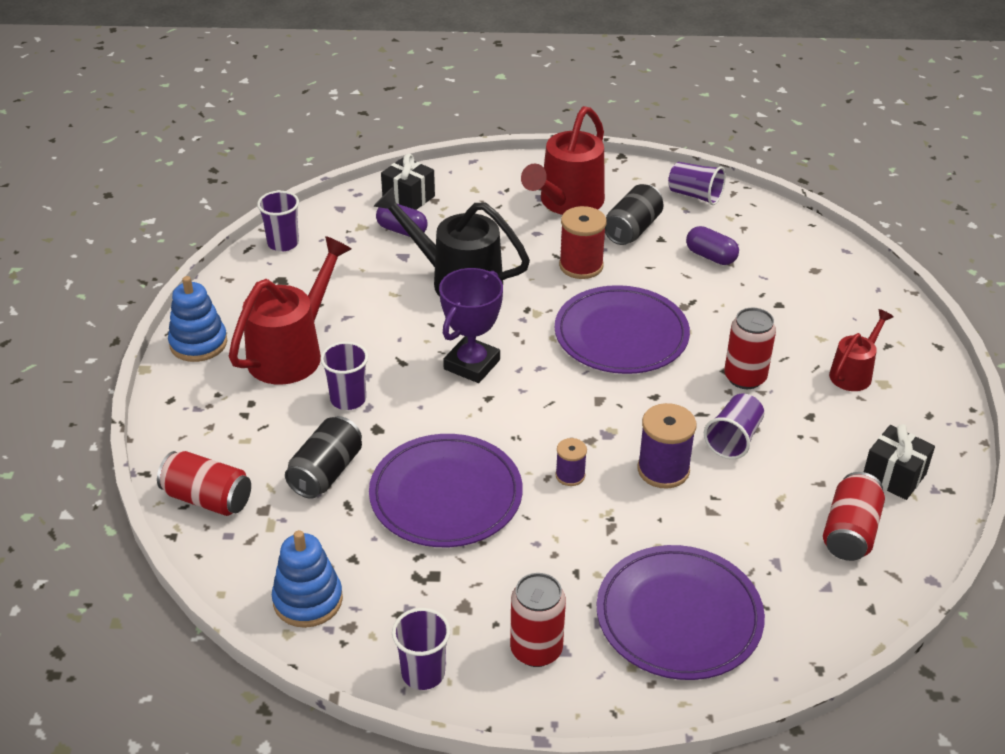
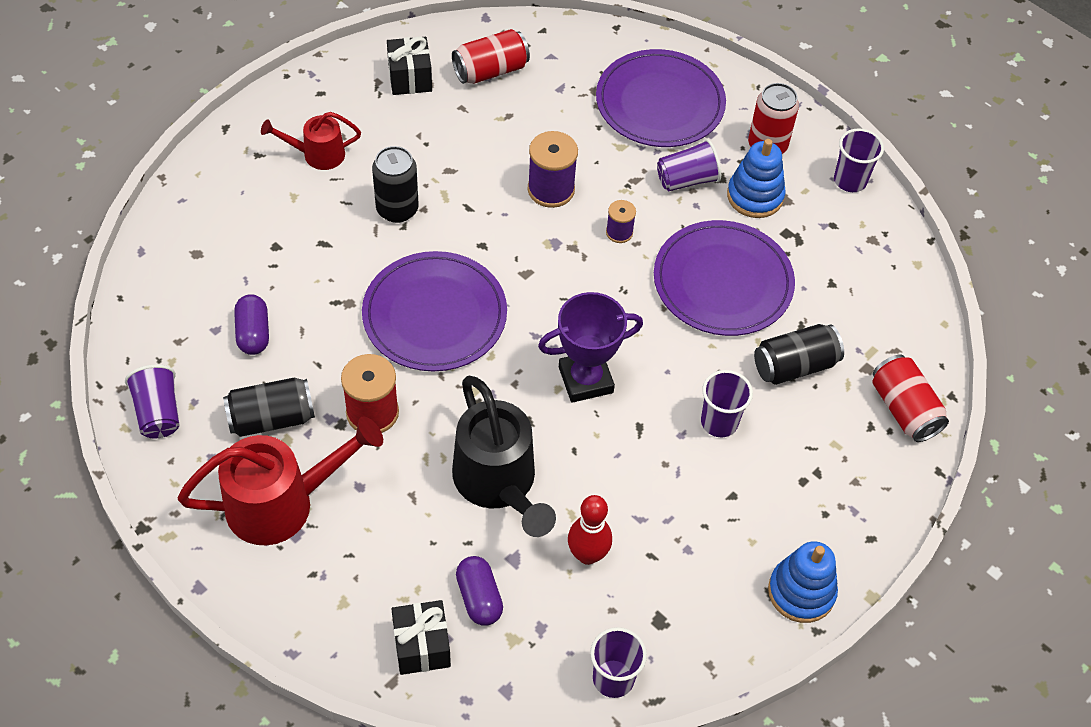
camera: 140 degrees left, 15 degrees up
(292, 352) = (723, 513): red watering can -> none
(308, 600) = (887, 276): blue stacking toy -> blue stacking toy (755, 196)
(360, 282) = (587, 554): none -> red bowling pin
(733, 439) = (473, 174): purple cup -> purple cup (687, 180)
(745, 378) = (397, 209): red can -> black can

